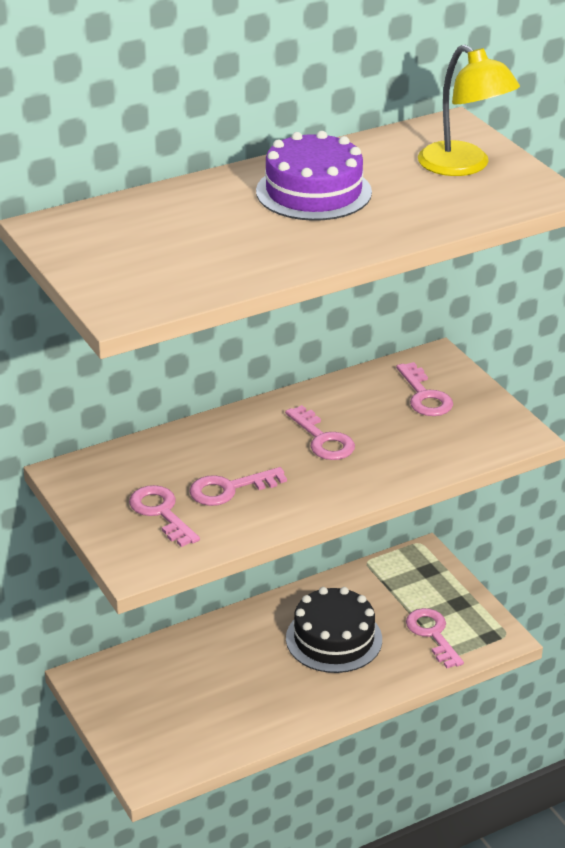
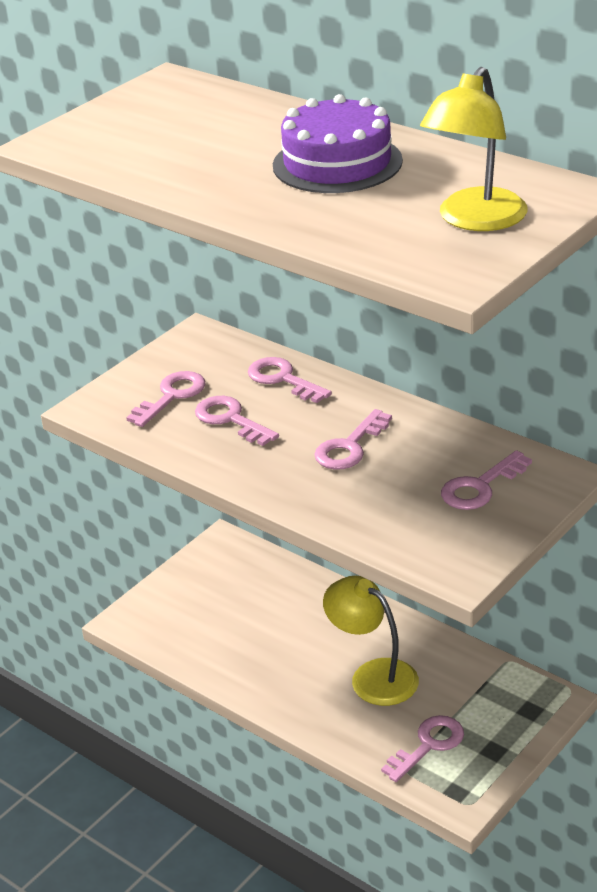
camera: 70 degrees right, 0 degrees up
(191, 446) = (283, 379): none -> pink key
(334, 639) = (373, 675): black cake -> yellow lamp

